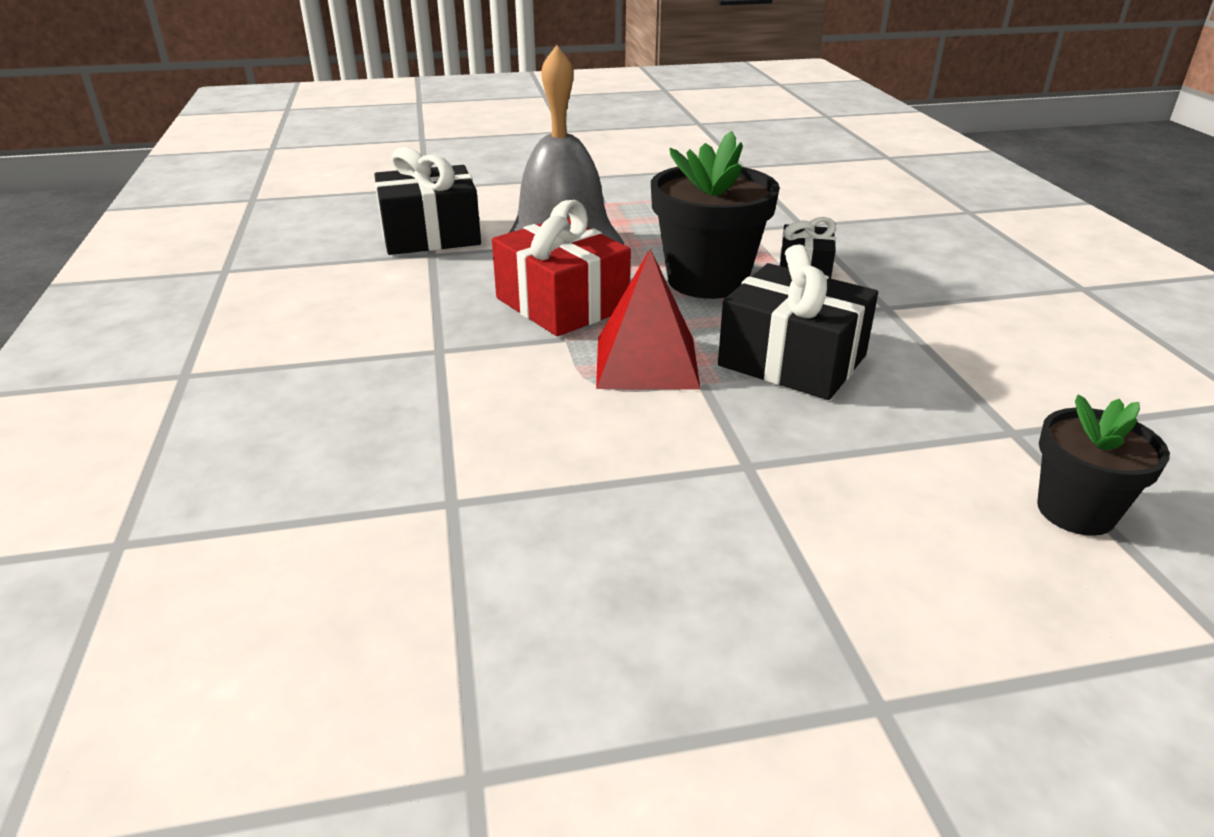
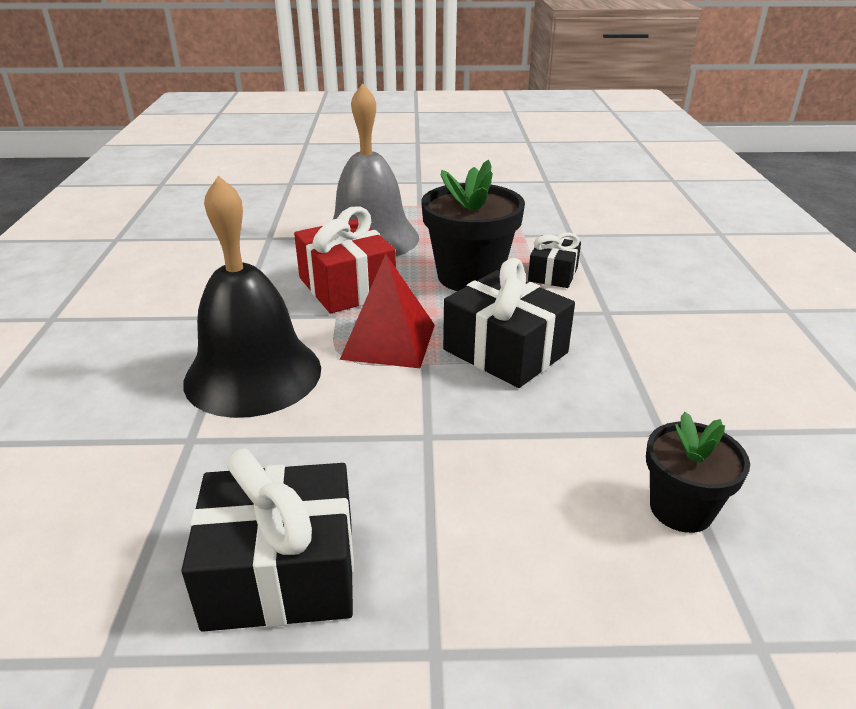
camera: 10 degrees right, 0 degrees up
(430, 235) = (275, 222): black gift -> black gift (281, 572)
(495, 416) = (253, 374): none -> black bell

